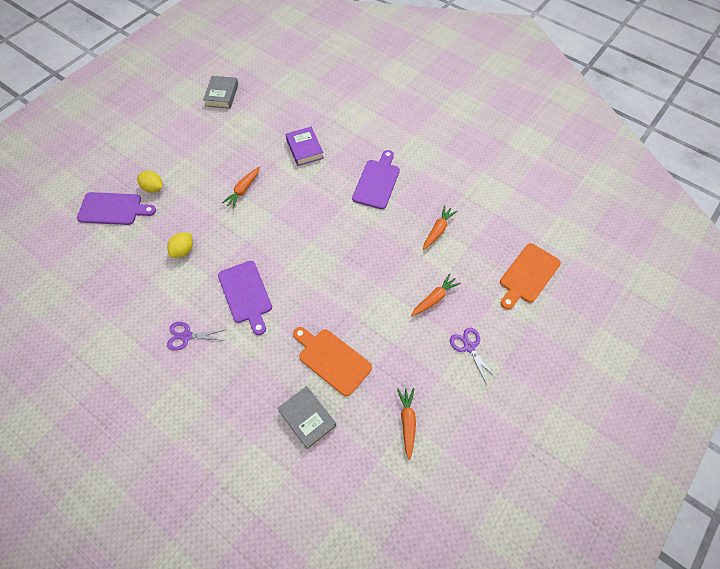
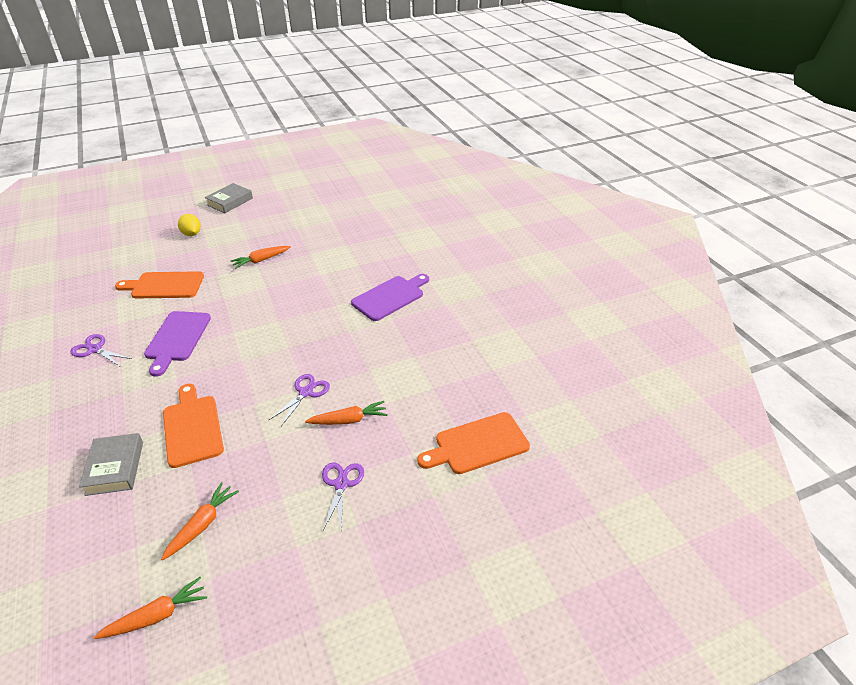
camera: 30 degrees right, 20 degrees down
(113, 209) = (146, 237): purple cutting board -> none
(183, 251) = (164, 285): yellow lemon -> orange cutting board
(222, 95) = (316, 189): grey book -> grey book (230, 202)
(305, 149) = (347, 249): purple book -> none
(387, 292) = (306, 392): none -> purple scissors
(438, 230) = (413, 360): orange carrot -> orange carrot (157, 615)

